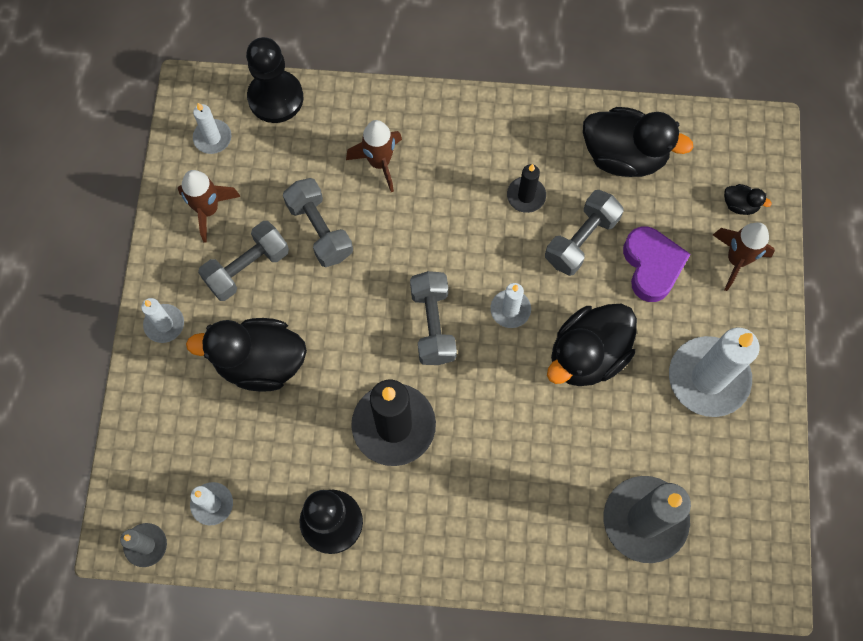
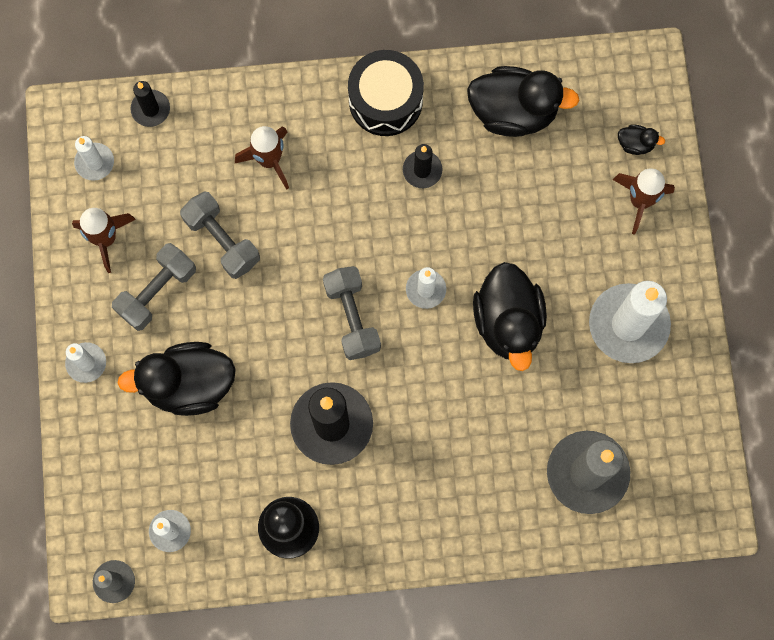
camera: 10 degrees left, 5 degrees up
(275, 98) = (150, 109): black pawn -> black candle
(501, 126) = (385, 101): none -> black drum
(581, 240) = (484, 206): grey dumbbell -> none
(587, 355) = (508, 322): black duck -> black duck turned 45 degrees counterclockwise
(652, 266) = (558, 221): purple heart -> none

